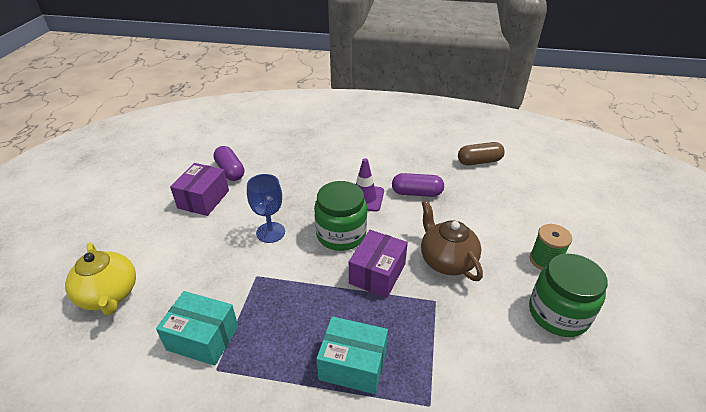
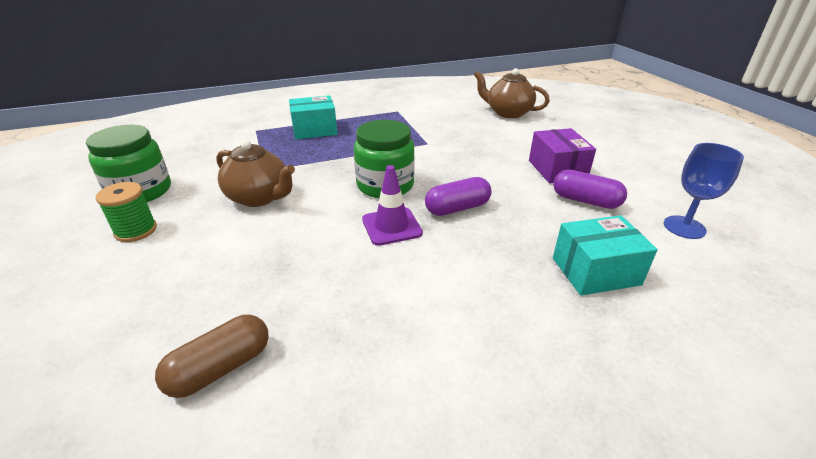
camera: 150 degrees right, 5 degrees down
(109, 295) = (508, 113): yellow teapot -> brown teapot
(203, 338) = (421, 116): turquoise box -> turquoise box (595, 271)
(270, 232) = (454, 167): blue goblet -> blue goblet (684, 227)
(377, 273) = (326, 170): purple box -> none
(416, 193) = (323, 257): purple capsule -> purple capsule (457, 208)

